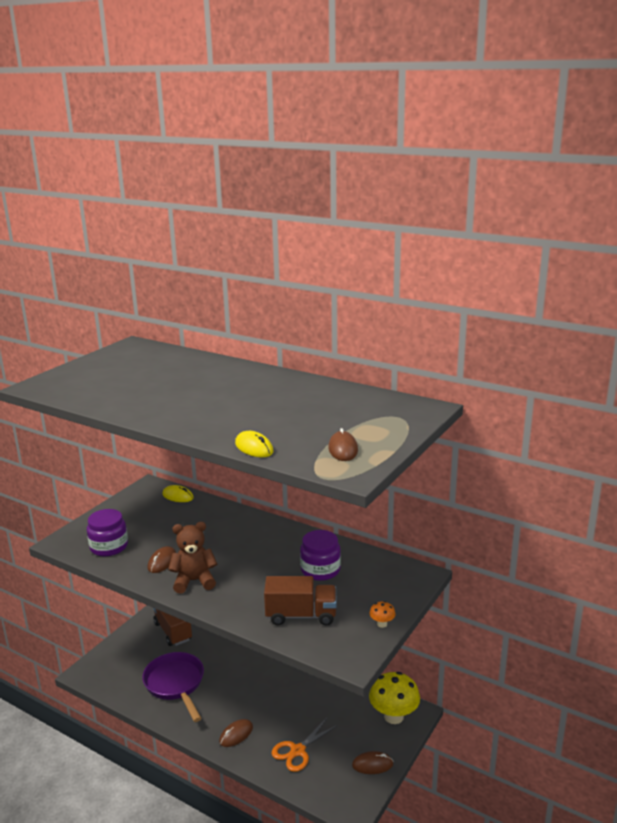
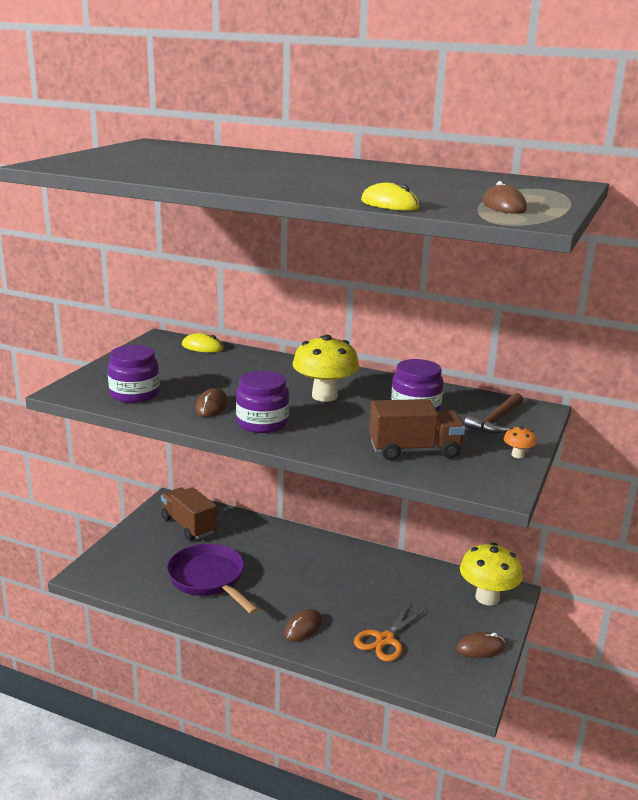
camera: 10 degrees left, 0 degrees up
(194, 581) = (262, 423): brown teddy bear -> purple jar
(253, 553) = (324, 396): none -> yellow mushroom
(381, 585) = (496, 420): none -> brown hammer

